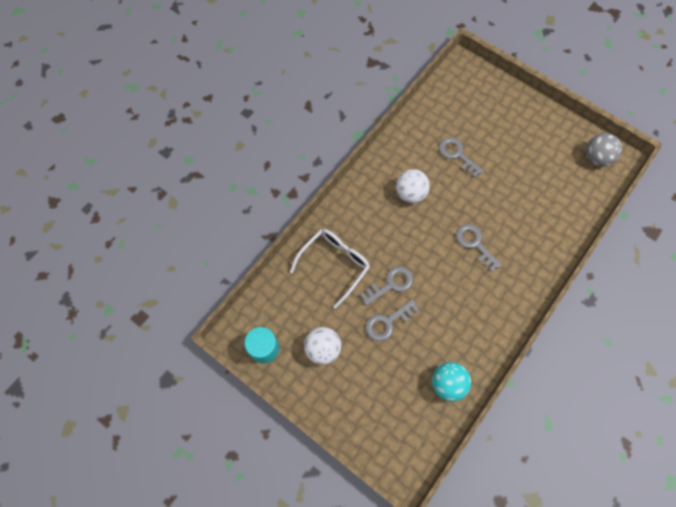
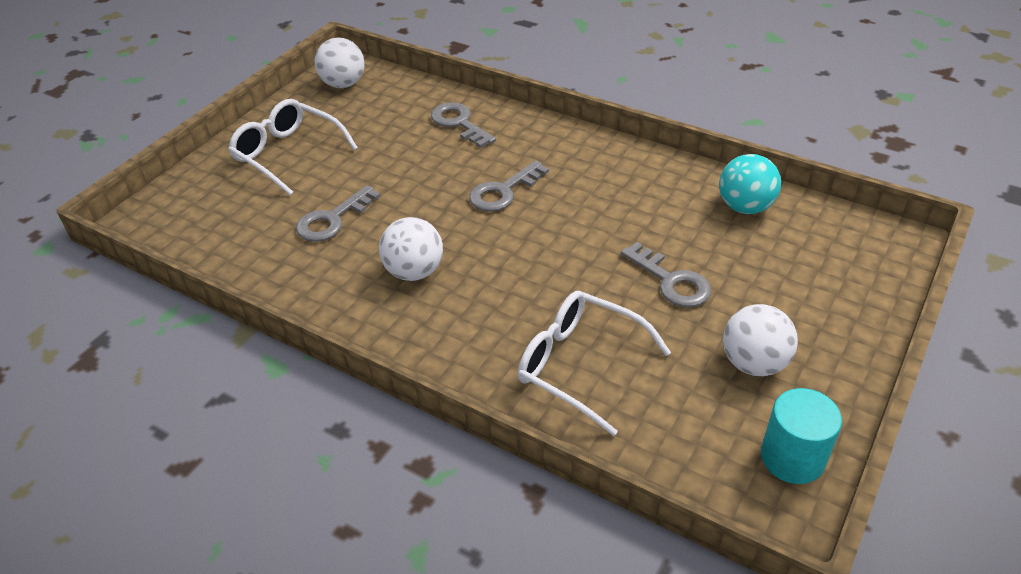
camera: 95 degrees left, 25 degrees down
(391, 284) = (599, 283): grey key -> grey key (459, 123)
(519, 130) = (287, 154): none -> white glasses
(596, 158) = (343, 84): grey ball -> white ball

